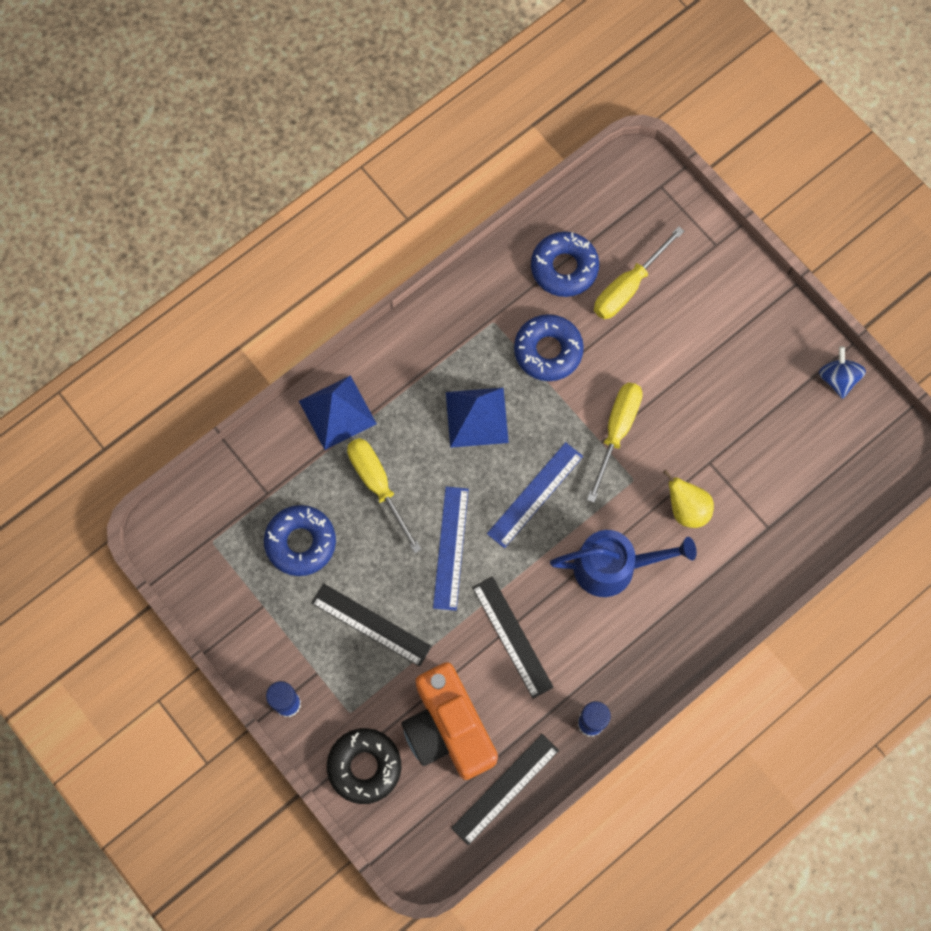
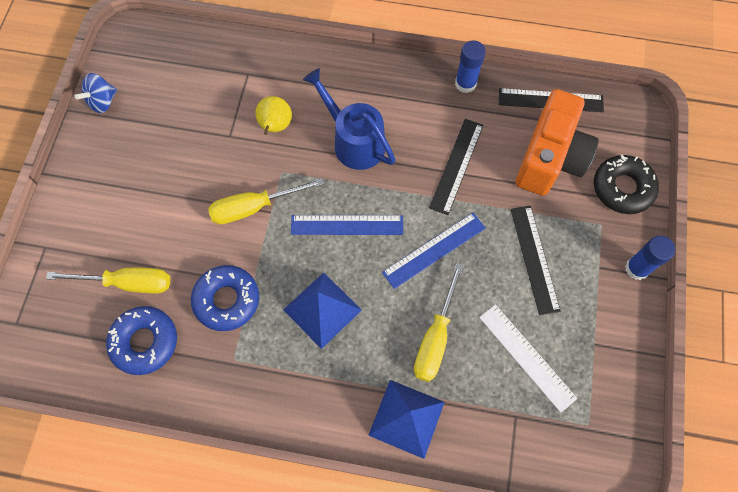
camera: 130 degrees left, 5 degrees down
(301, 542) = (527, 357): blue donut -> white ruler

